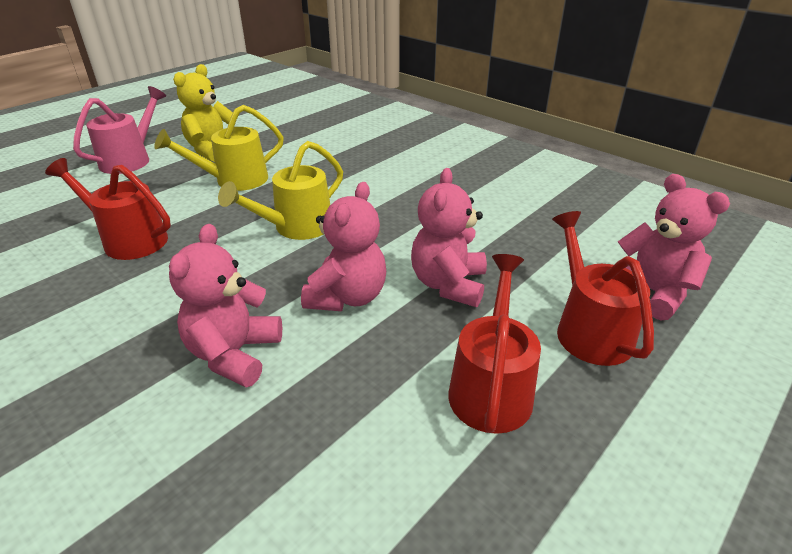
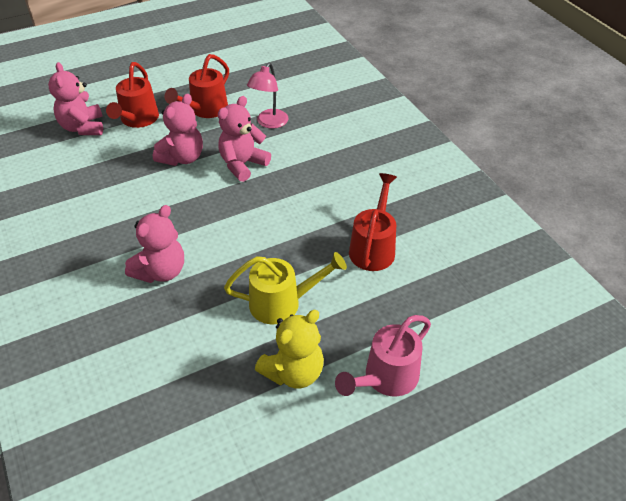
camera: 160 degrees left, 10 degrees up
(128, 239) = (373, 247): red watering can -> red watering can turned 120 degrees counterclockwise
(234, 354) = (311, 149): pink teddy bear -> pink teddy bear (161, 271)
(295, 228) = (250, 226): yellow watering can -> none
(340, 391) = (269, 123): none -> pink lamp

